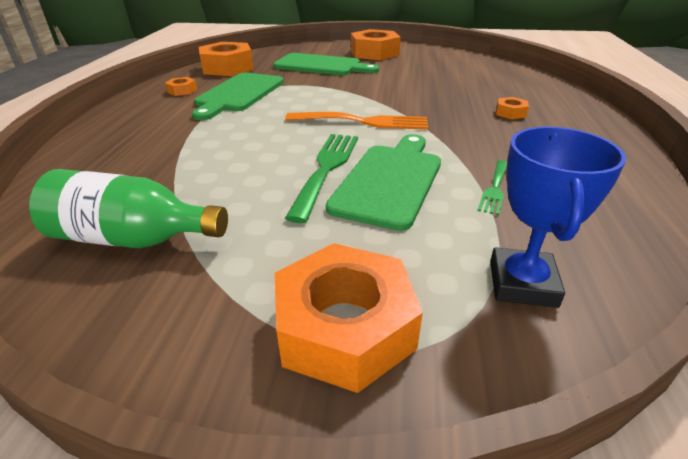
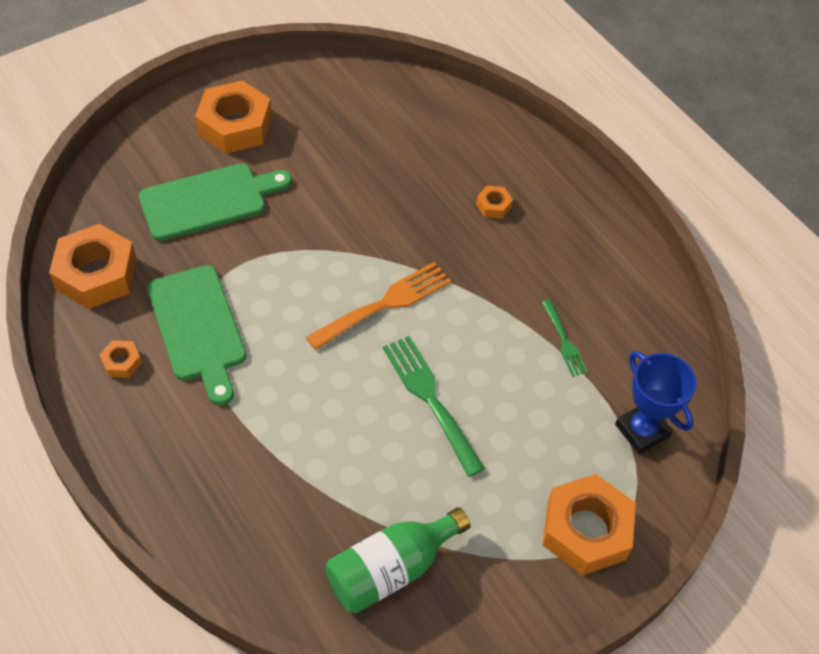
camera: 45 degrees left, 20 degrees up
(390, 181) = (490, 381): green cutting board -> none

